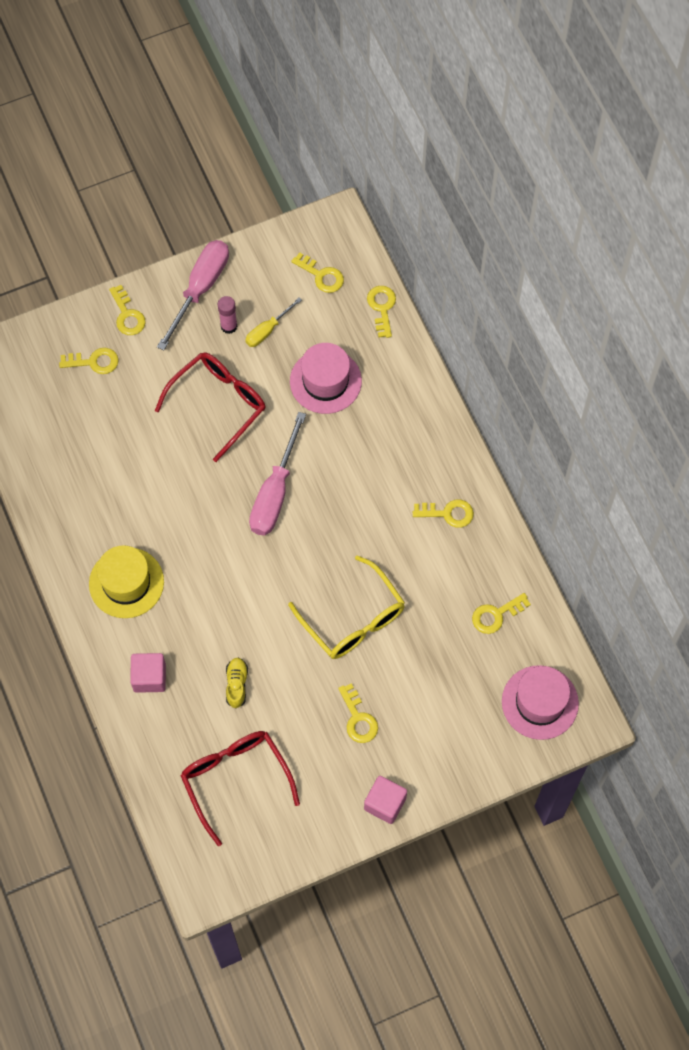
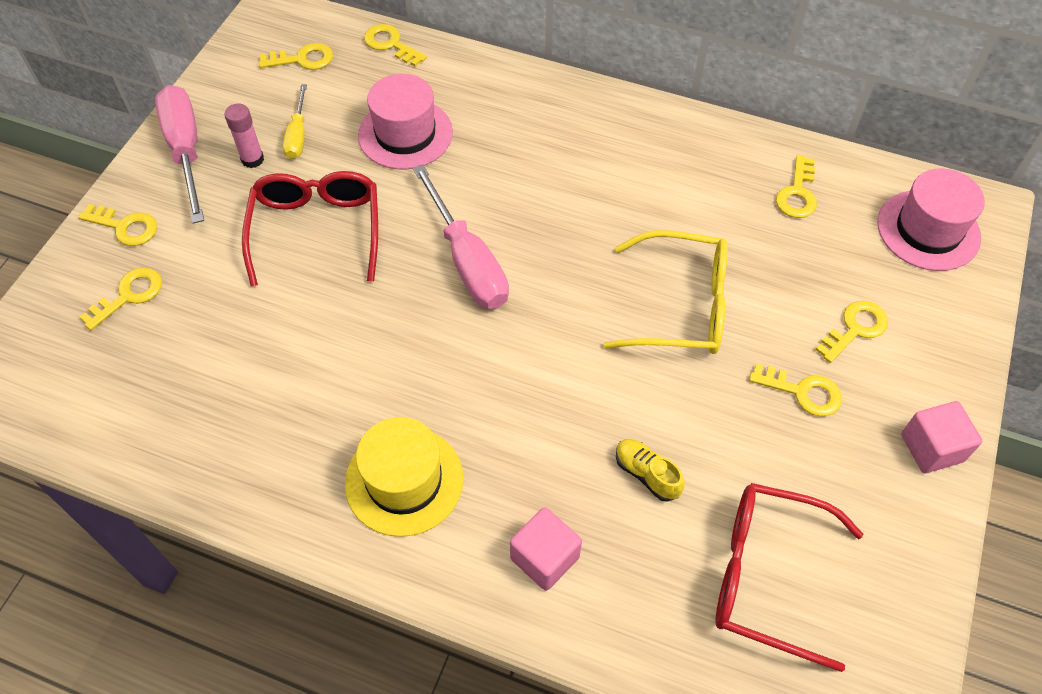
camera: 45 degrees left, 10 degrees down
(448, 513) = (650, 149): yellow key -> yellow key (855, 328)

